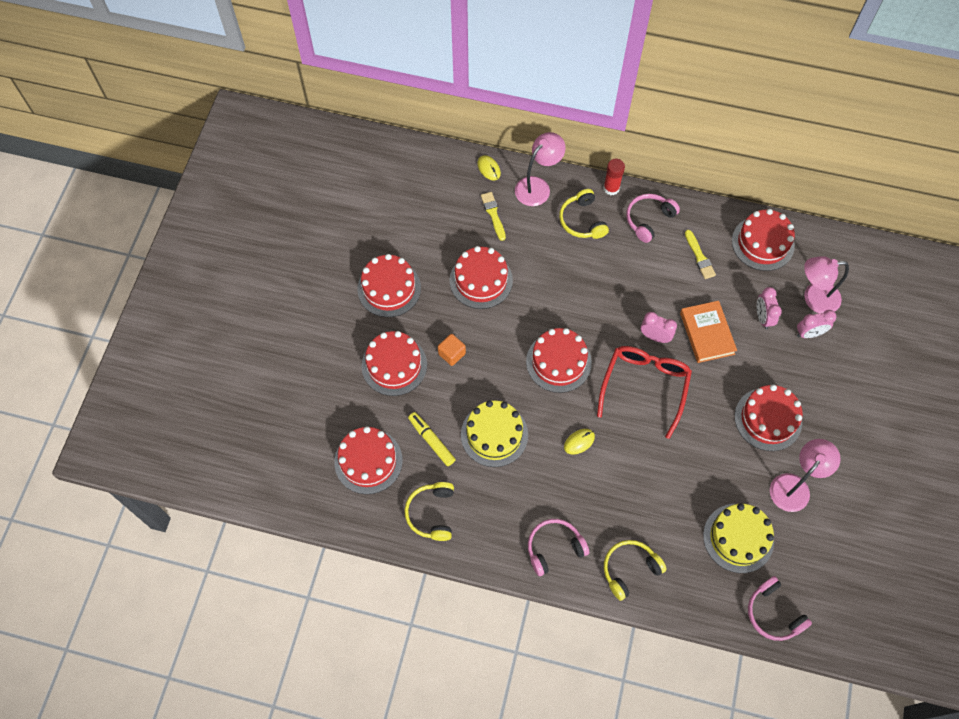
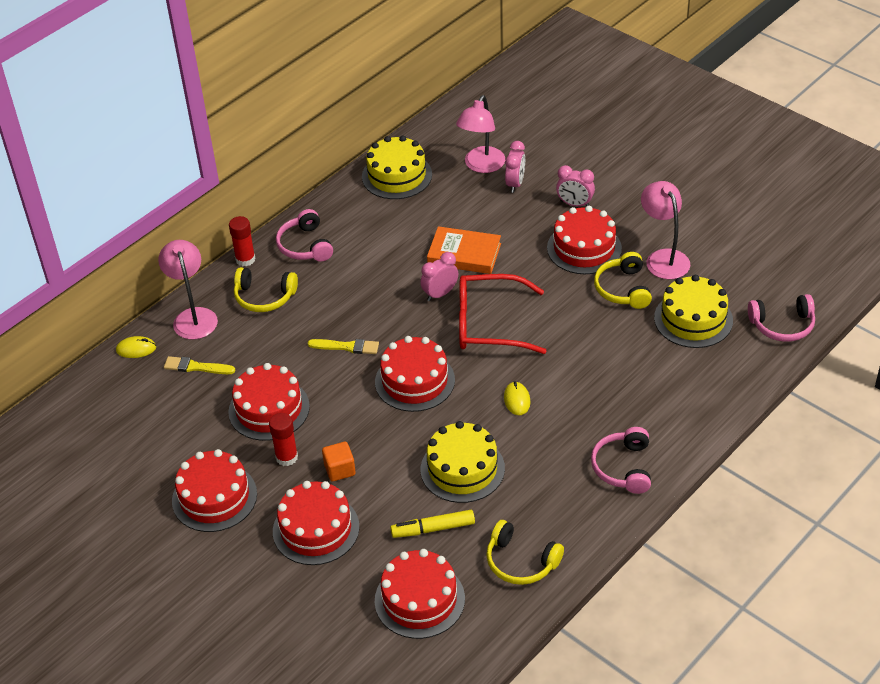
camera: 60 degrees left, 20 degrees down
(445, 314) = (286, 457): none -> red glue stick
(629, 569) = (680, 415): yellow headphones -> yellow headphones (623, 289)
(644, 387) = (490, 324): red glasses -> red glasses turned 45 degrees counterclockwise
(699, 257) = (376, 225): yellow brush -> yellow brush (347, 347)
(762, 317) = (476, 208): pink clock -> pink clock (574, 204)
(763, 243) = (397, 175): red cake -> yellow cake

